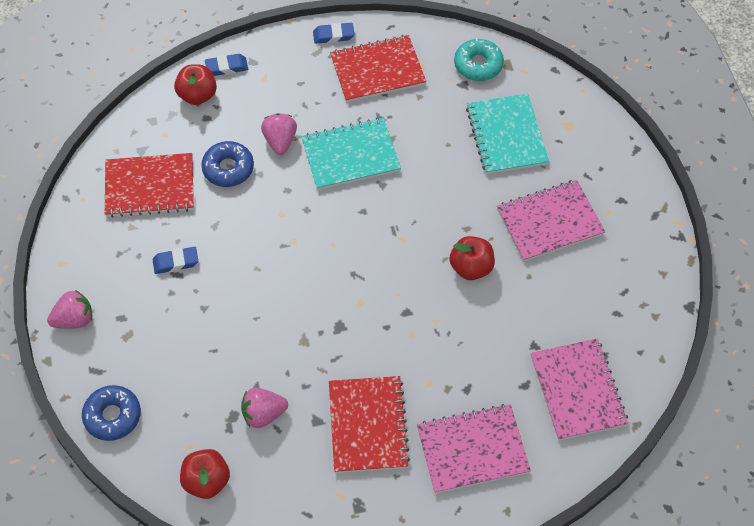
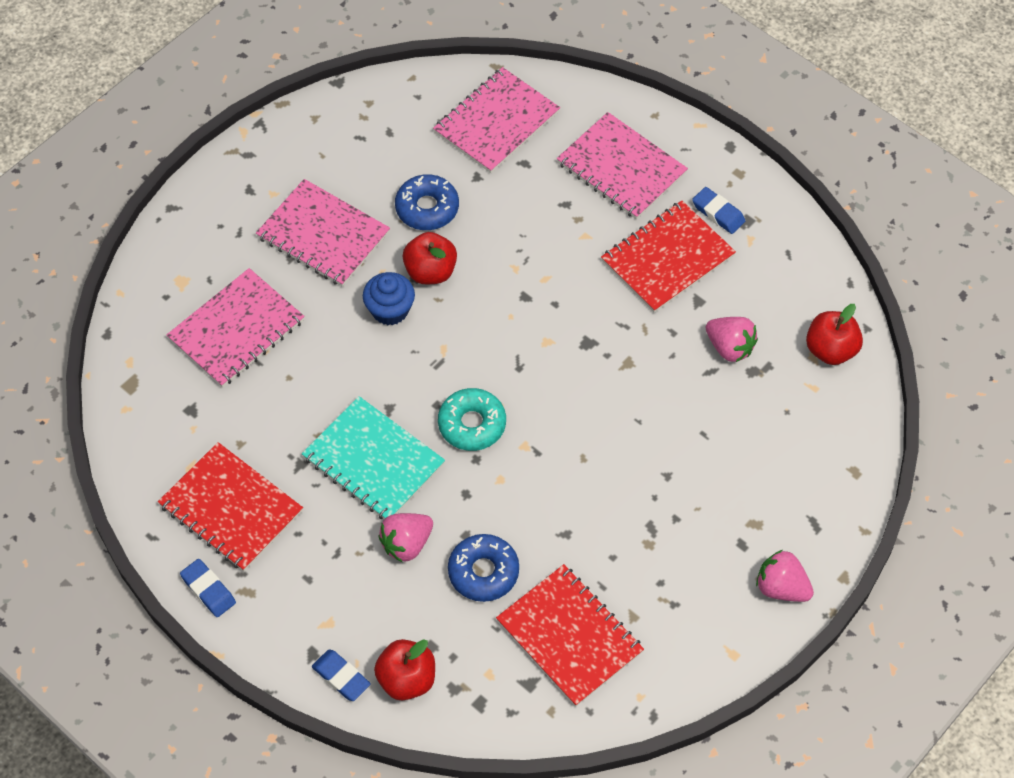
camera: 125 degrees left, 0 degrees up
(112, 416) = (843, 473): blue donut -> blue donut (427, 208)
(176, 262) = (638, 539): blue eraser -> blue eraser (718, 213)
(457, 226) = (390, 310): none -> blue cupcake
(478, 65) = (151, 411): turquoise donut -> turquoise donut (472, 424)
(506, 135) = (236, 329): turquoise notebook -> pink notebook

